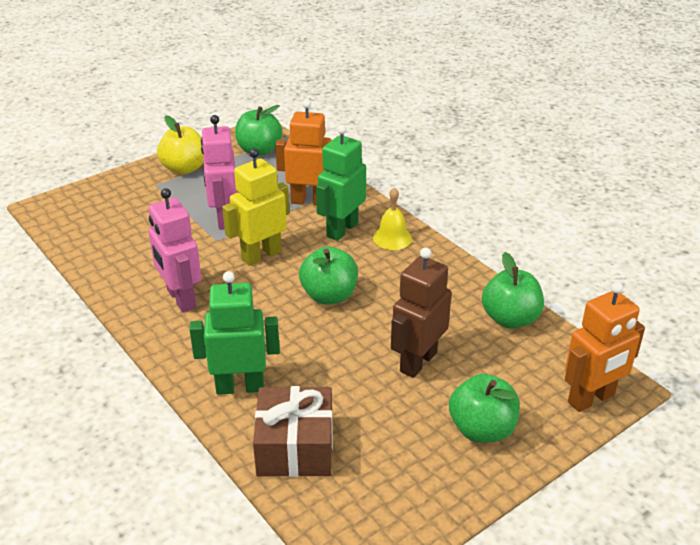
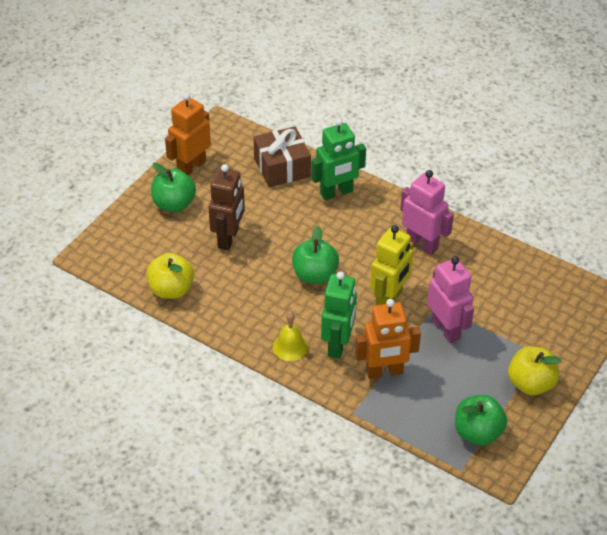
camera: 160 degrees right, 10 degrees up
(510, 319) = (171, 290): green apple -> yellow apple
(591, 399) = (106, 241): orange robot -> orange robot (191, 167)

